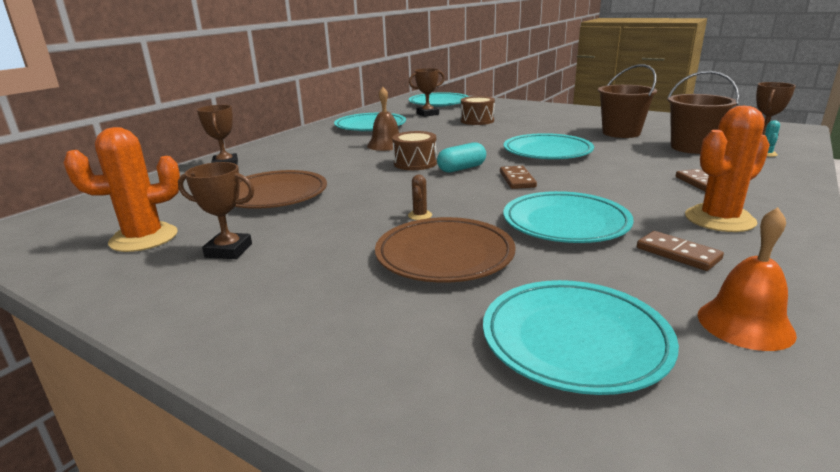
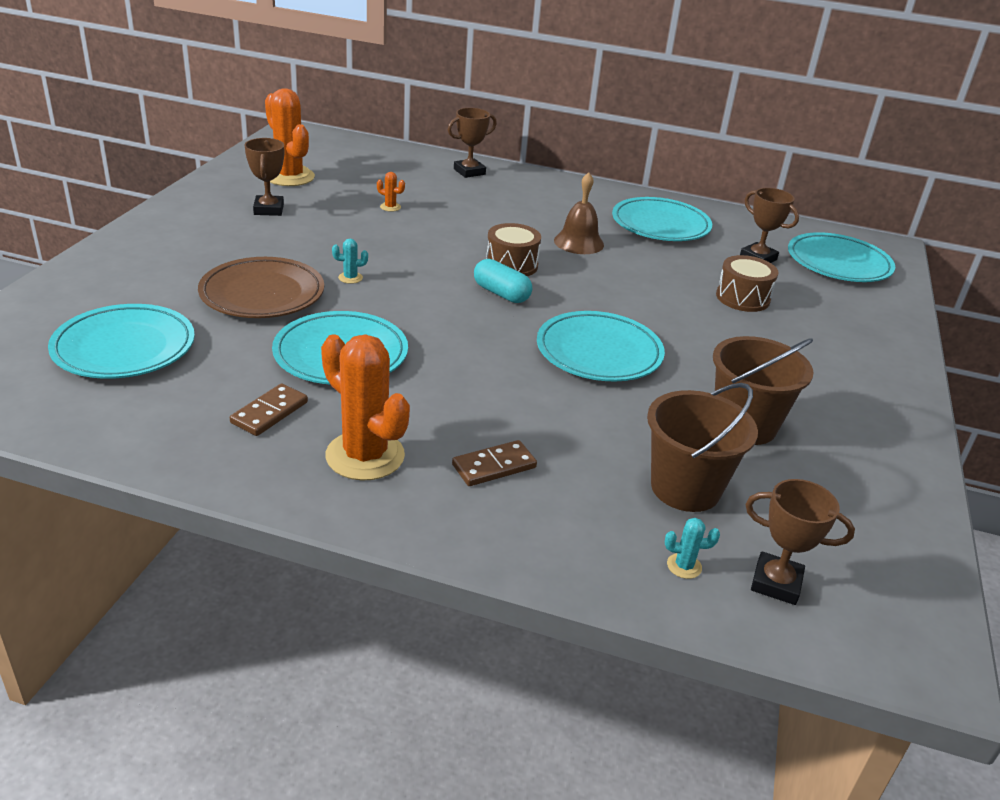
camera: 70 degrees right, 10 degrees up
(275, 195) = (390, 207): brown plate -> orange cactus
(420, 215) = (350, 278): brown cactus -> turquoise cactus
(517, 180) = (471, 328): brown domino -> none
(745, 324) = (136, 426): orange bell -> none

